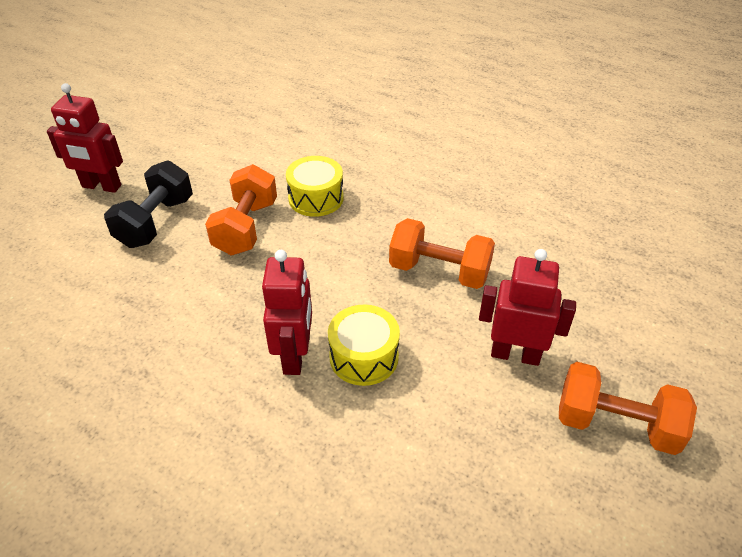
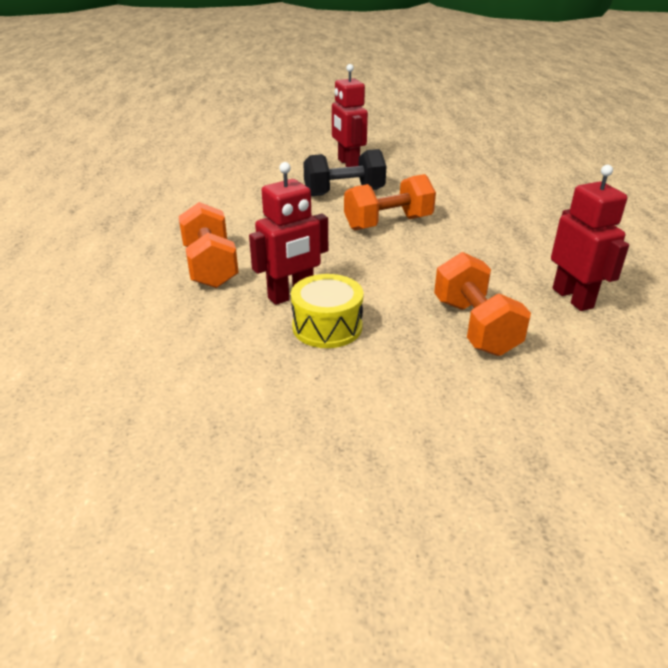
camera: 55 degrees right, 10 degrees down
(316, 198) = (464, 236): yellow drum -> none
(515, 354) = (434, 413): red robot -> red robot (573, 298)
(615, 424) = (426, 527): orange dumbbell -> orange dumbbell (210, 266)

